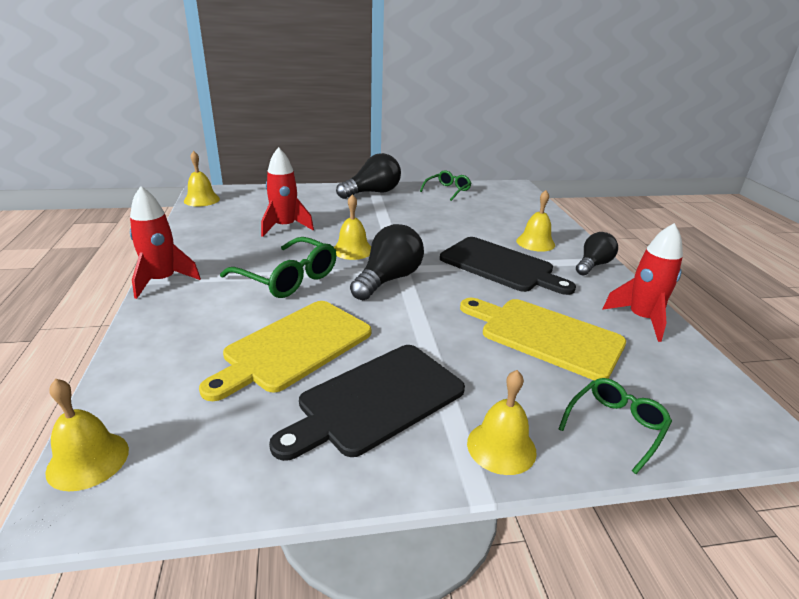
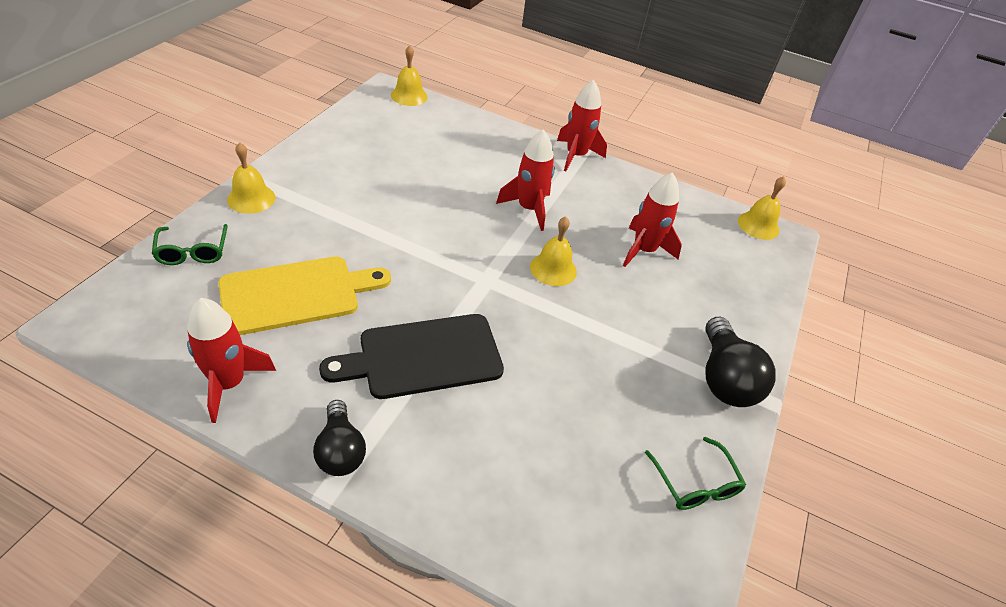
camera: 120 degrees right, 15 degrees up
(288, 278) = (529, 209): green glasses -> red rocket
(293, 347) = (430, 174): yellow cutting board -> none
(376, 400) = (343, 179): black cutting board -> none
(388, 279) = (474, 260): black light bulb -> none
(535, 242) = (442, 442): yellow bell -> none

